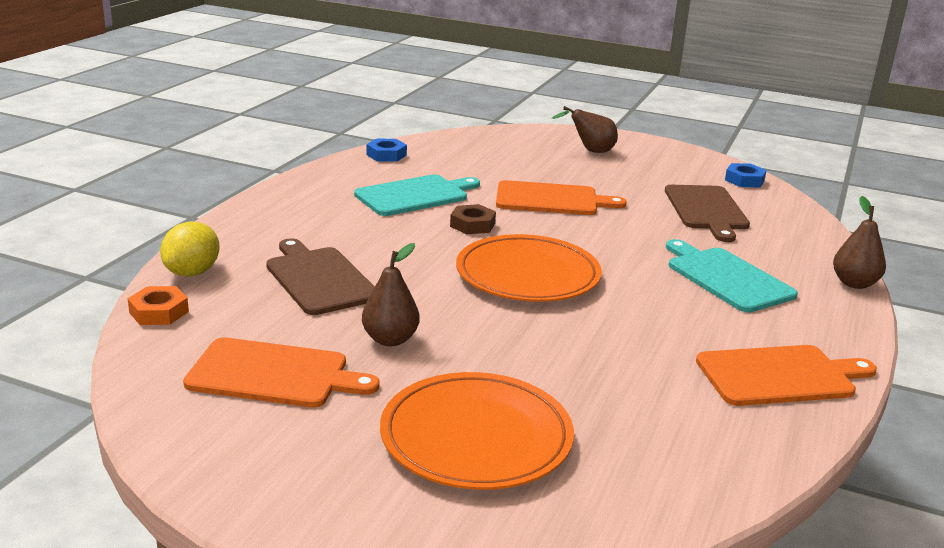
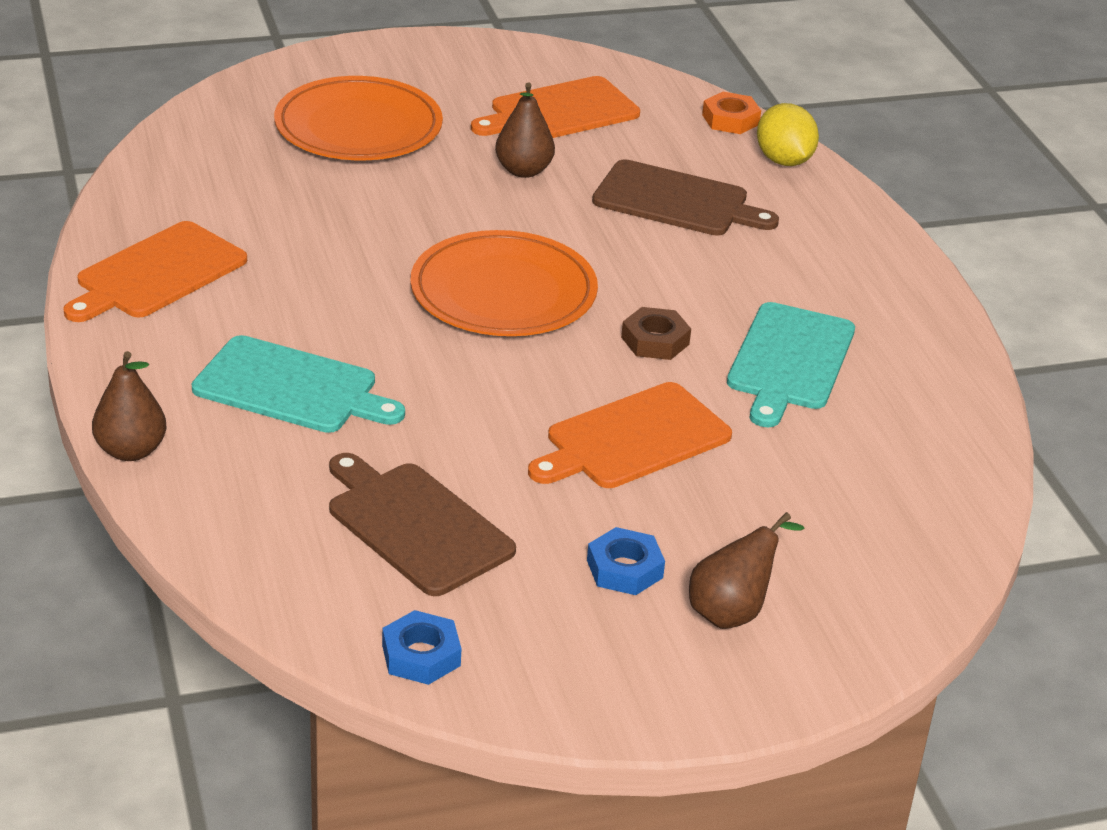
camera: 140 degrees right, 10 degrees up
(386, 155) = (958, 428): blue nut -> blue nut (624, 569)

